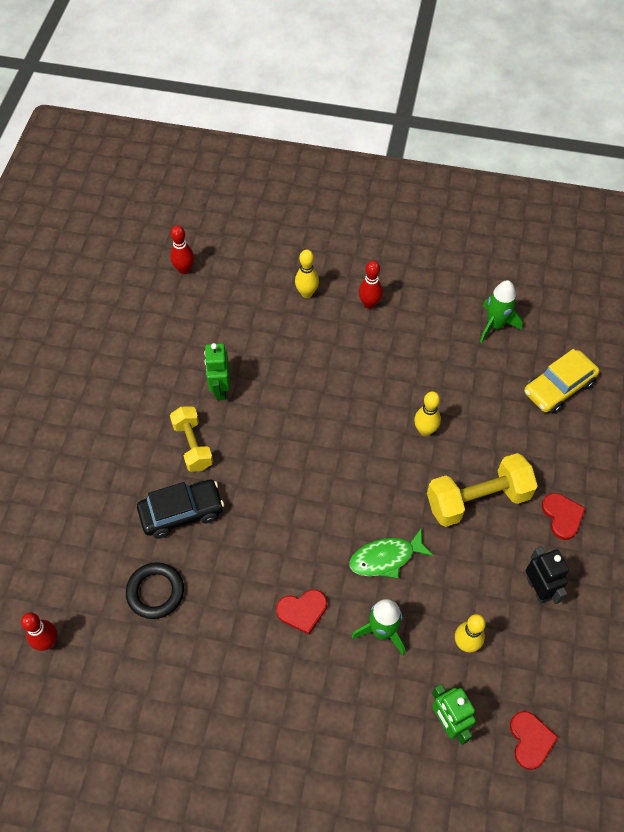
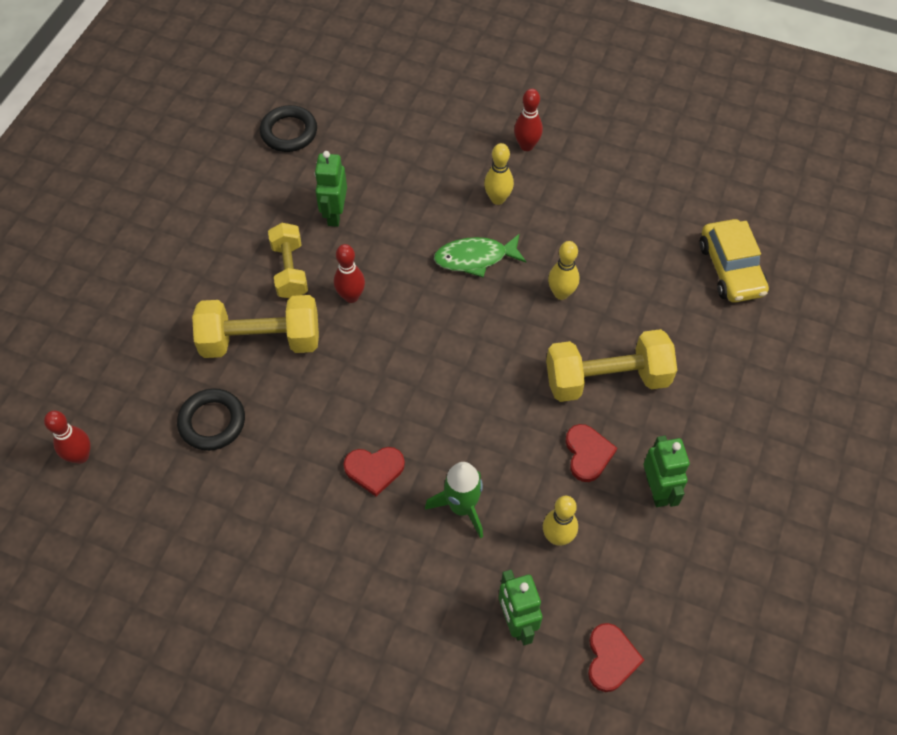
camera: 10 degrees right, 0 degrees up
(165, 320) = (289, 132): none -> black ring
(182, 512) = (261, 341): black car -> yellow dumbbell
(184, 269) = (323, 80): red bowling pin -> red bowling pin (351, 296)
(307, 293) = (456, 124): yellow bowling pin -> yellow bowling pin (497, 199)
(386, 558) = (484, 427): green fish -> green fish (475, 258)
(495, 325) = (669, 189): green rocket -> none
(538, 589) = (657, 490): black robot -> green robot
(558, 387) = (731, 269): yellow car -> yellow car turned 75 degrees counterclockwise
(562, 516) = (704, 413): red heart -> red heart (587, 454)

